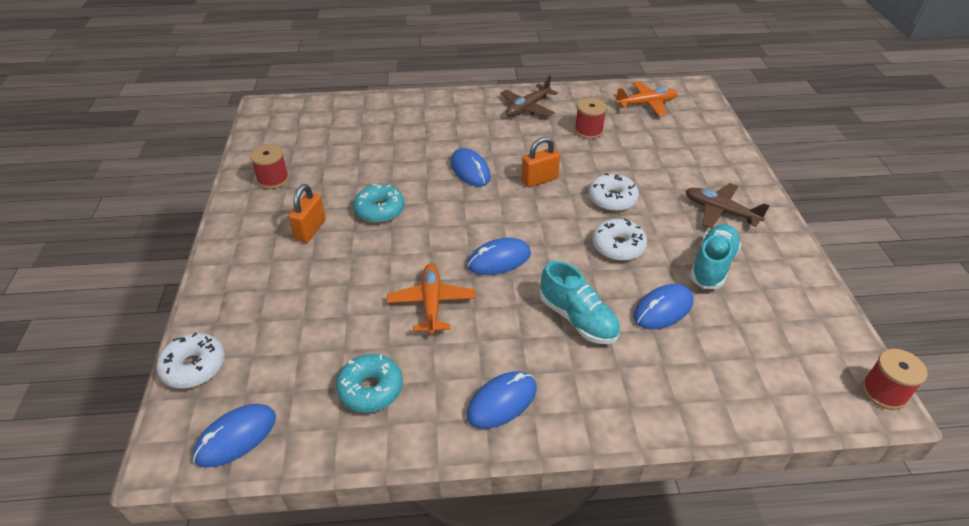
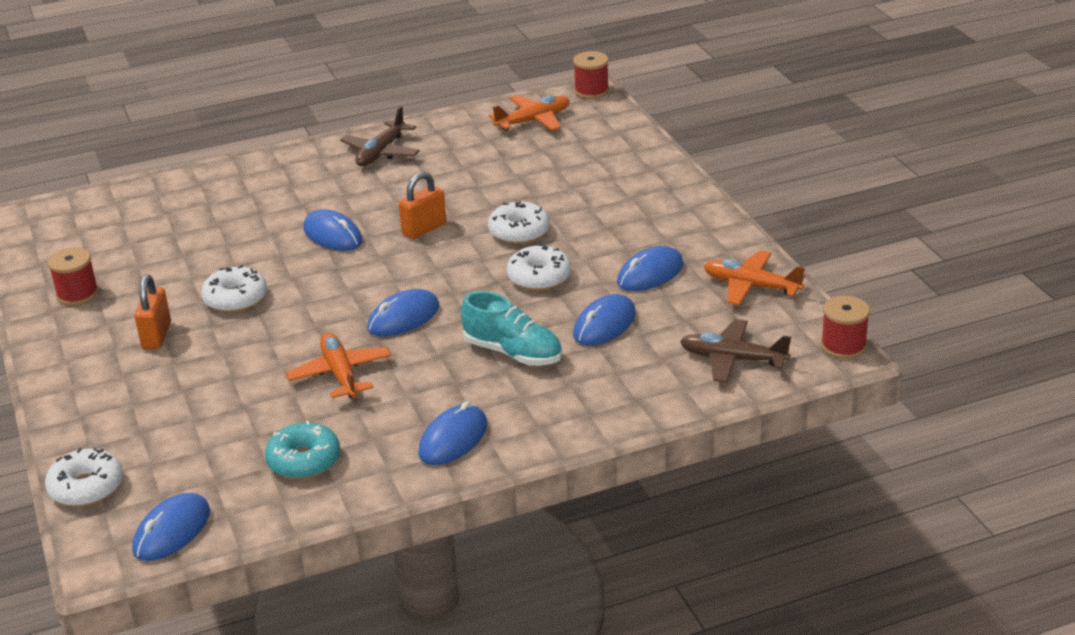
camera: 15 degrees left, 10 degrees down
(380, 210) = (235, 299): turquoise donut -> white donut
(588, 131) = (468, 165): red spool -> red spool (591, 91)
(712, 265) = (650, 274): turquoise shoe -> blue mouse
(720, 211) = (648, 220): brown plane -> brown plane (732, 359)
(800, 300) = (751, 286): none -> orange plane

